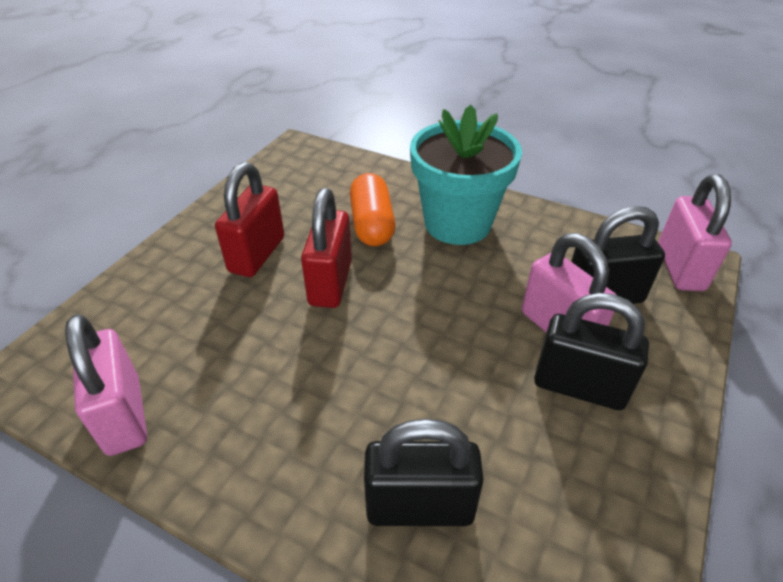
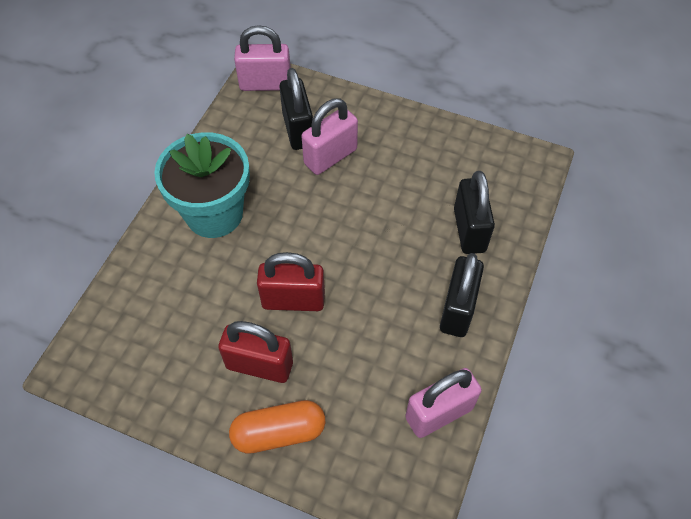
camera: 95 degrees left, 15 degrees up
(372, 224) = (215, 278): orange capsule -> orange capsule (279, 432)
(579, 386) = (377, 151): black padlock -> black padlock (457, 309)

